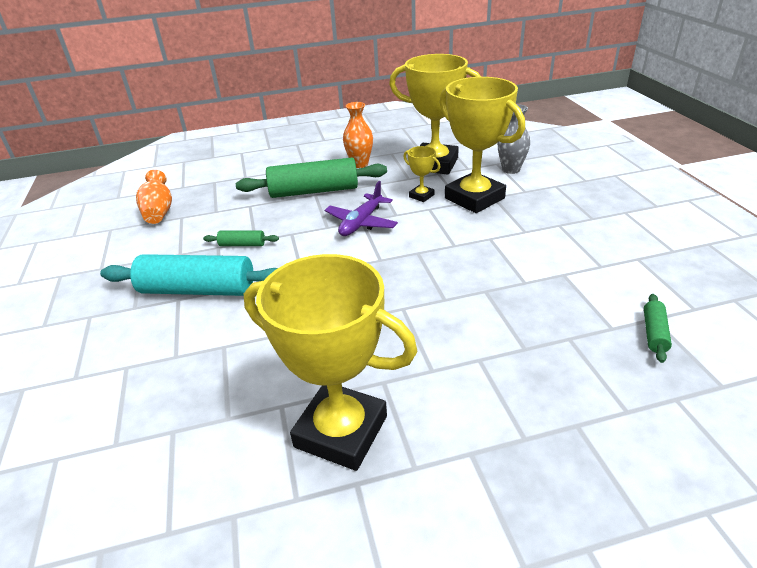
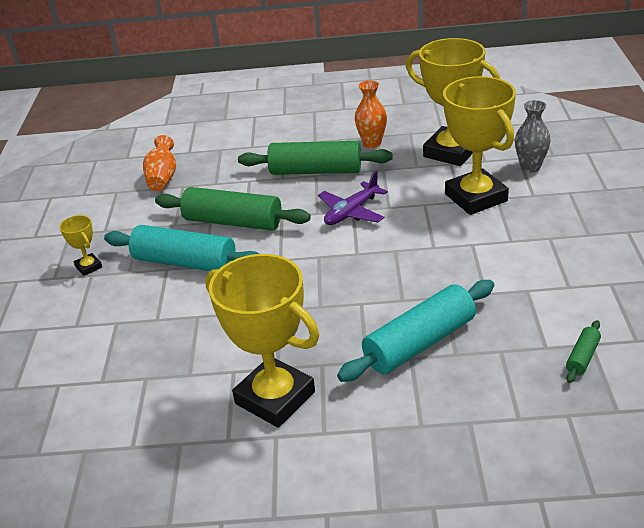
camera: 15 degrees right, 0 degrees up
(242, 245) = (233, 222): green rolling pin -> green rolling pin, size x2.23
(421, 196) = (422, 189): yellow trophy -> yellow trophy (88, 267)
(482, 342) = (420, 343): none -> turquoise rolling pin

